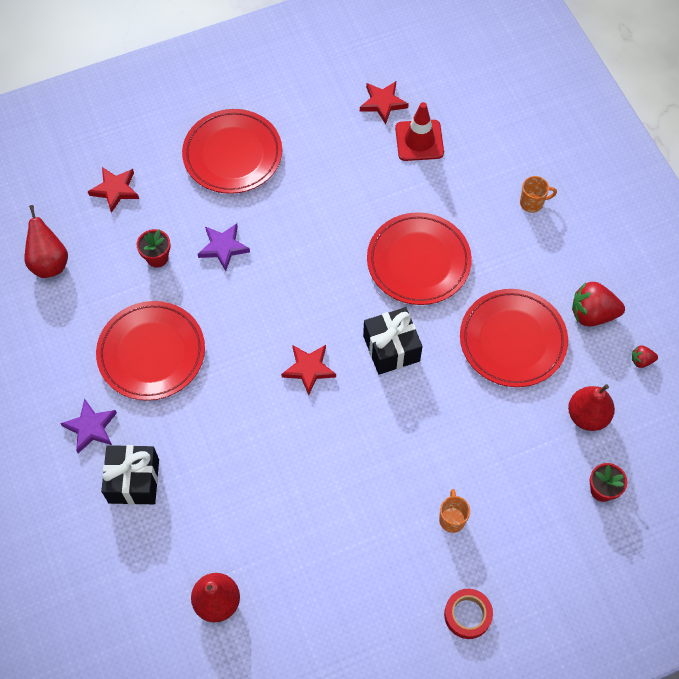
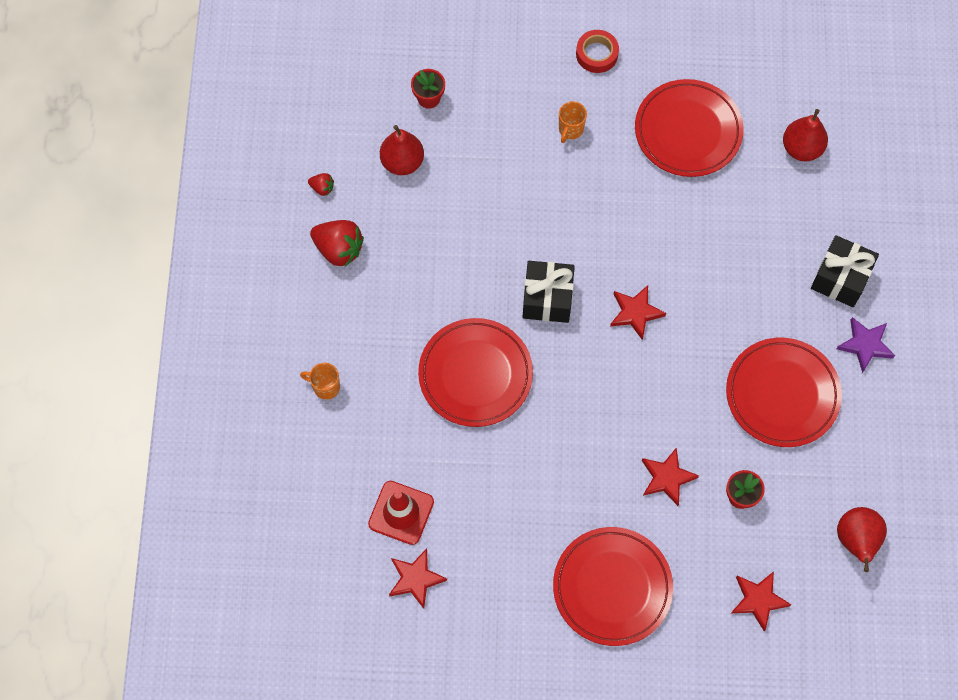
camera: 155 degrees left, 5 degrees up
(223, 247) = (667, 478): purple star -> red star
(512, 340) = (429, 257): red plate -> red plate (688, 131)

